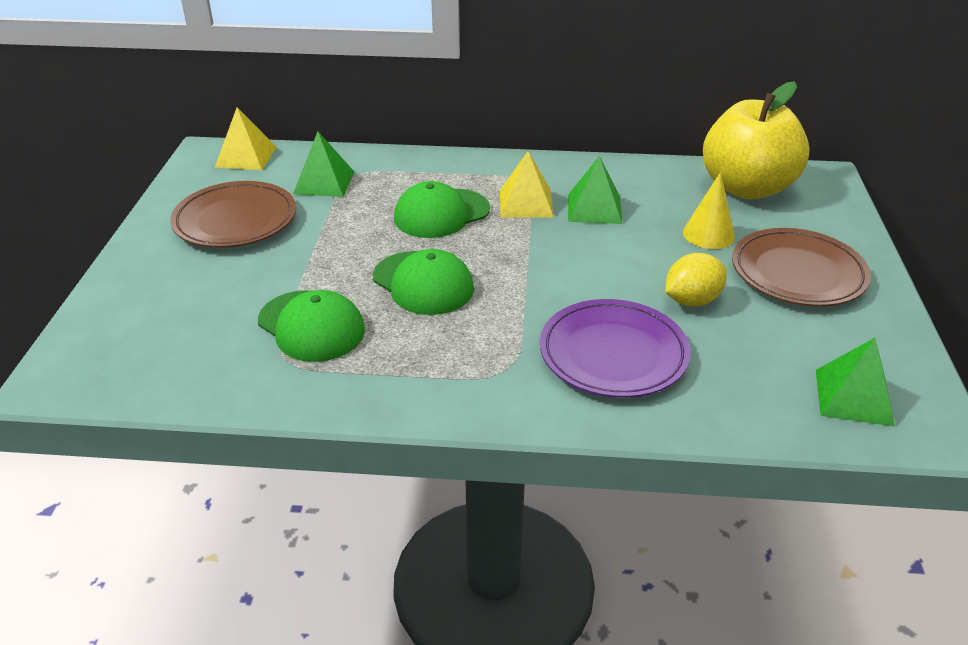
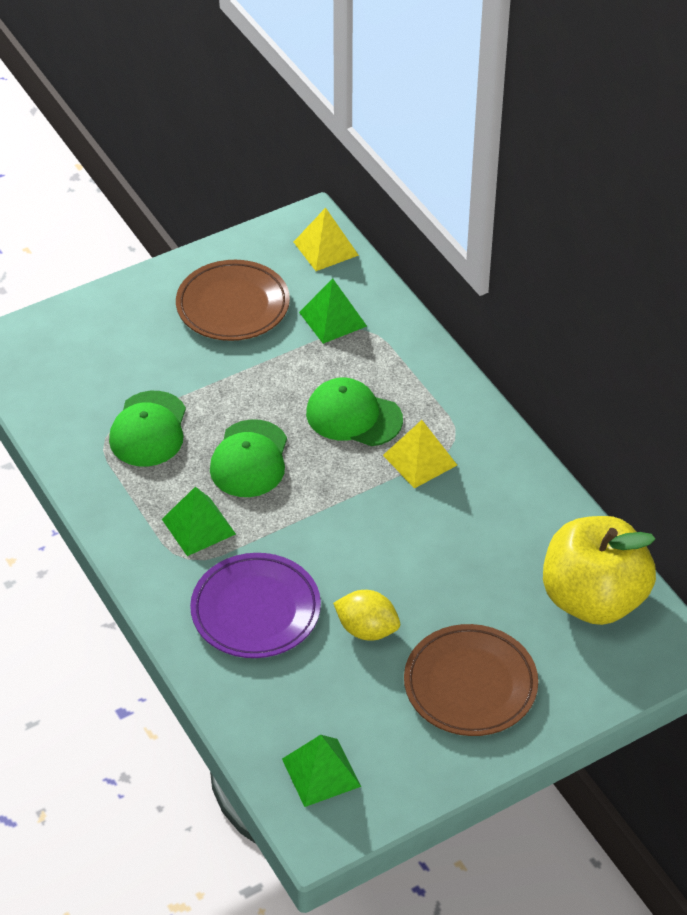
camera: 55 degrees right, 10 degrees up
(594, 208) = (453, 508): green pyramid -> green pyramid (198, 526)
(708, 234) = (481, 602): yellow cone -> none

